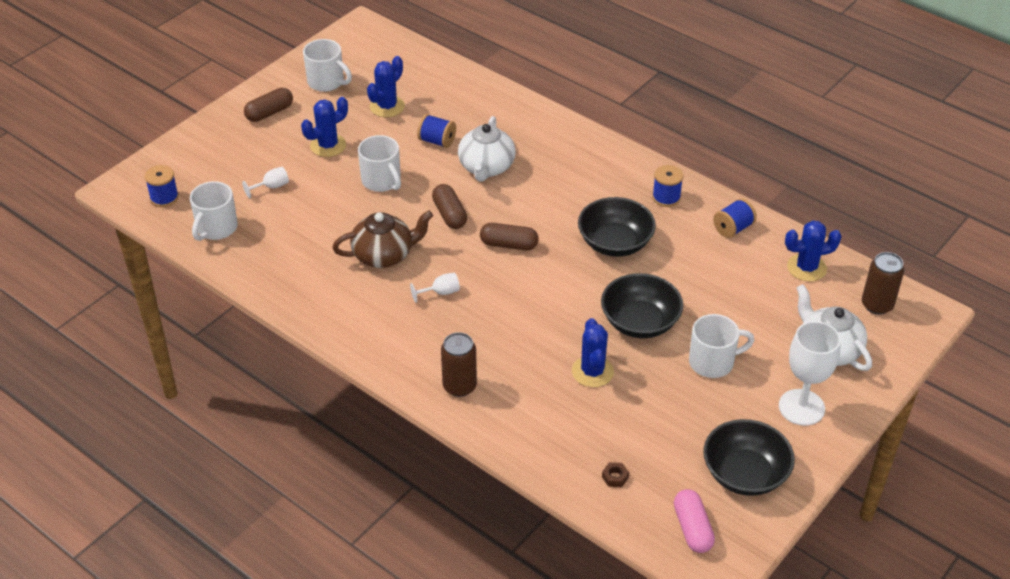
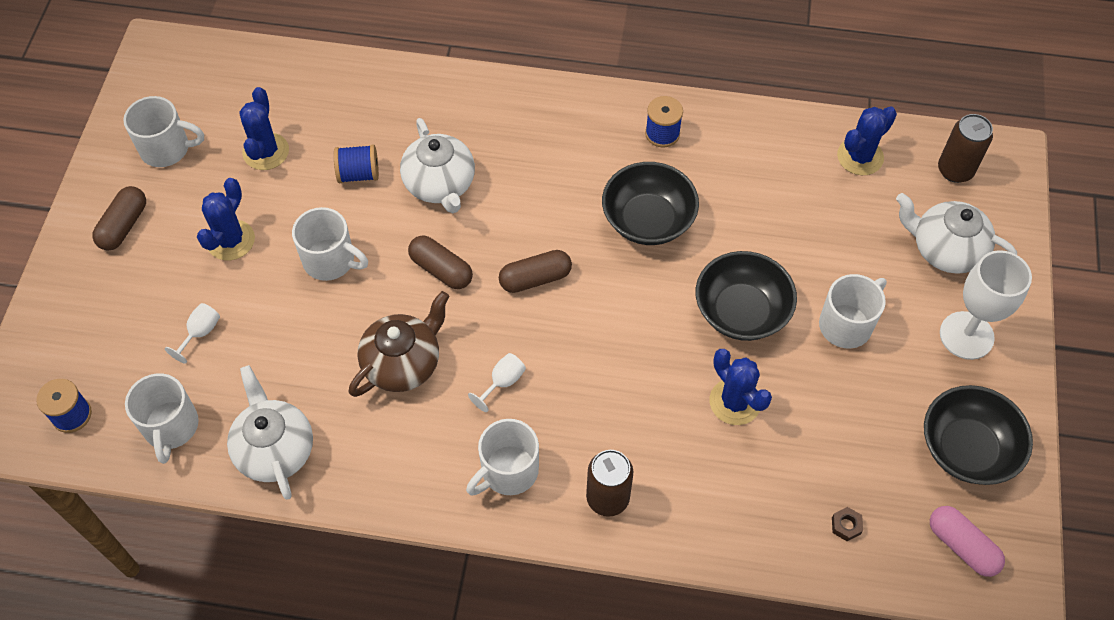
camera: 30 degrees left, 15 degrees up
(268, 266) = (275, 449): none -> white teapot
(405, 342) = (508, 471): none -> white mug
(733, 228) = (756, 141): blue spool -> none

